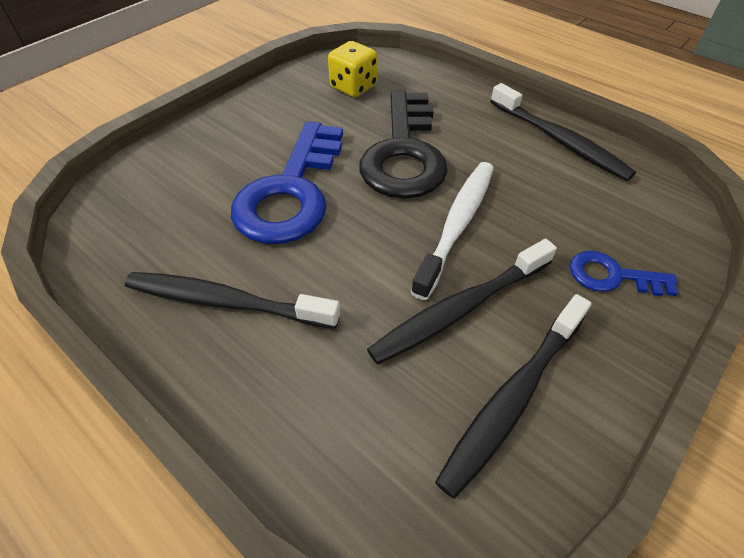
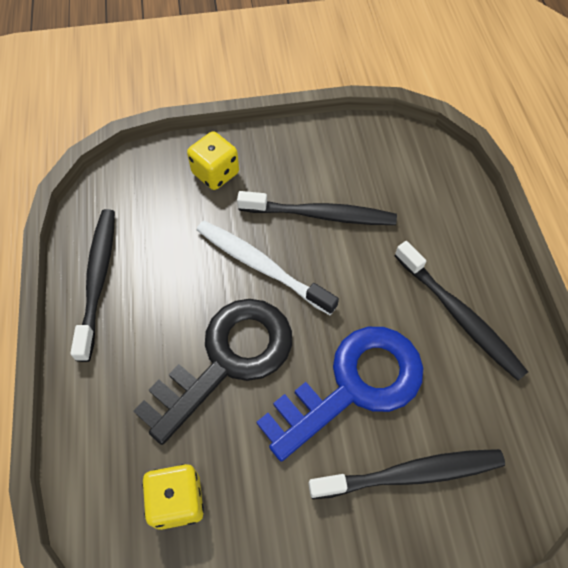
camera: 140 degrees left, 10 degrees up
(457, 224) = (261, 266): white toothbrush -> white toothbrush turned 60 degrees clockwise
(513, 398) = (341, 161): black toothbrush -> black toothbrush (411, 474)
(612, 276) = (215, 173): blue key -> yellow dice

